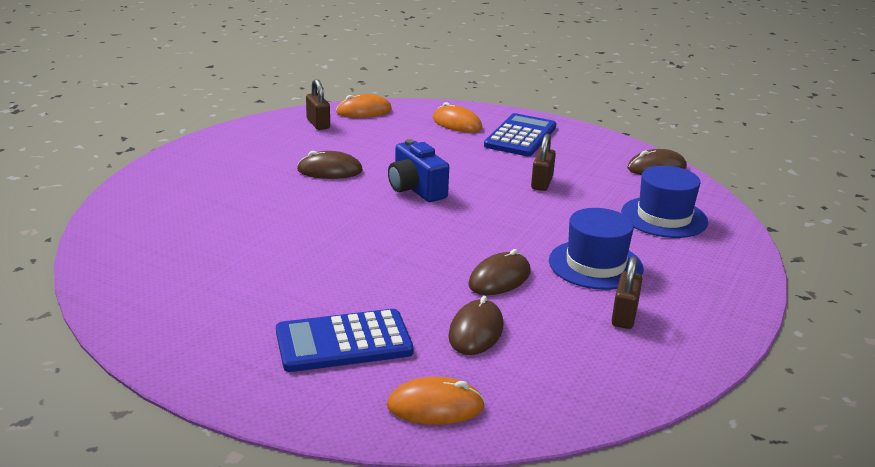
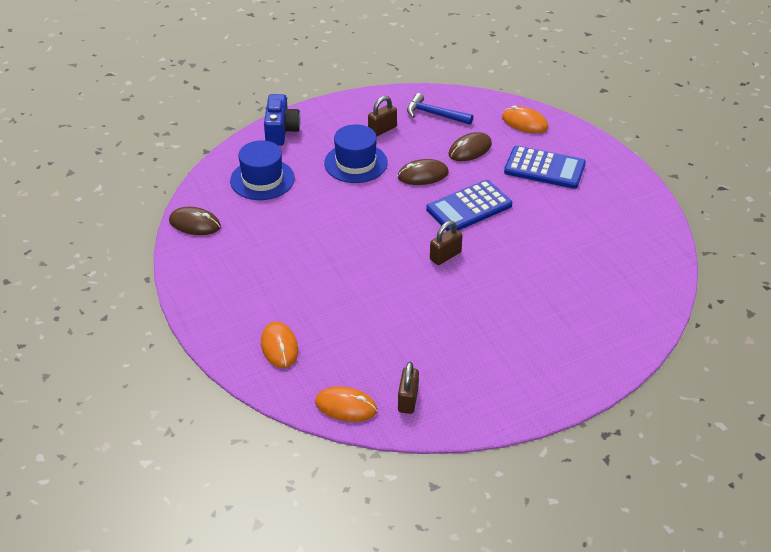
camera: 145 degrees left, 15 degrees up
(330, 170) = (449, 320): brown mouse -> none
(416, 189) = (400, 271): blue camera -> blue camera (281, 131)
(520, 136) = (246, 304): blue calculator -> blue calculator (469, 207)
(542, 183) = (300, 241): brown padlock -> brown padlock (445, 256)
(585, 366) = (435, 114): none -> blue hammer

